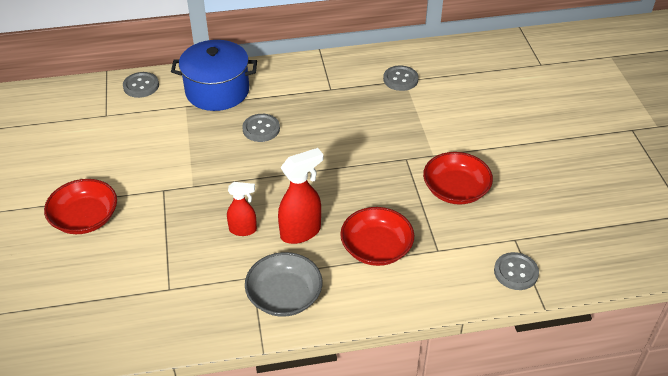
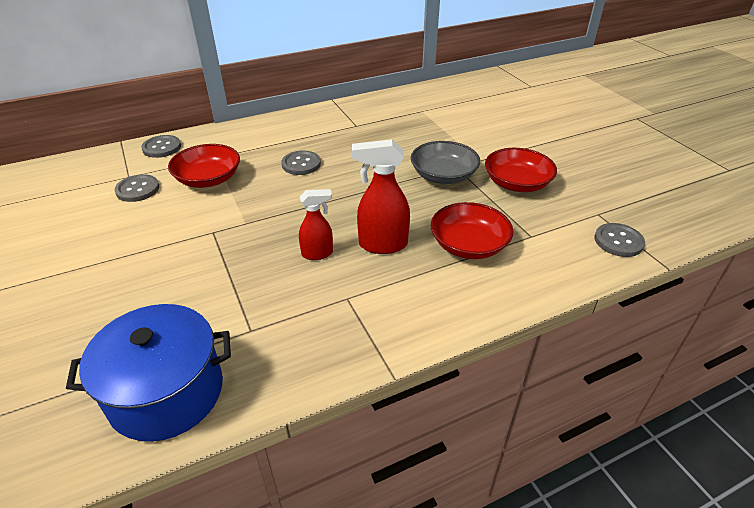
camera: 15 degrees left, 5 degrees down
(85, 218) = (124, 275): red bowl -> red bowl (208, 179)
(217, 91) = (244, 141): blue pot -> blue pot (166, 392)
(284, 296) = (392, 310): grey bowl -> grey bowl (443, 176)
(301, 232) = (382, 245): red spray bottle -> red spray bottle turned 135 degrees counterclockwise
(400, 79) = (417, 110): grey button -> grey button (137, 189)

